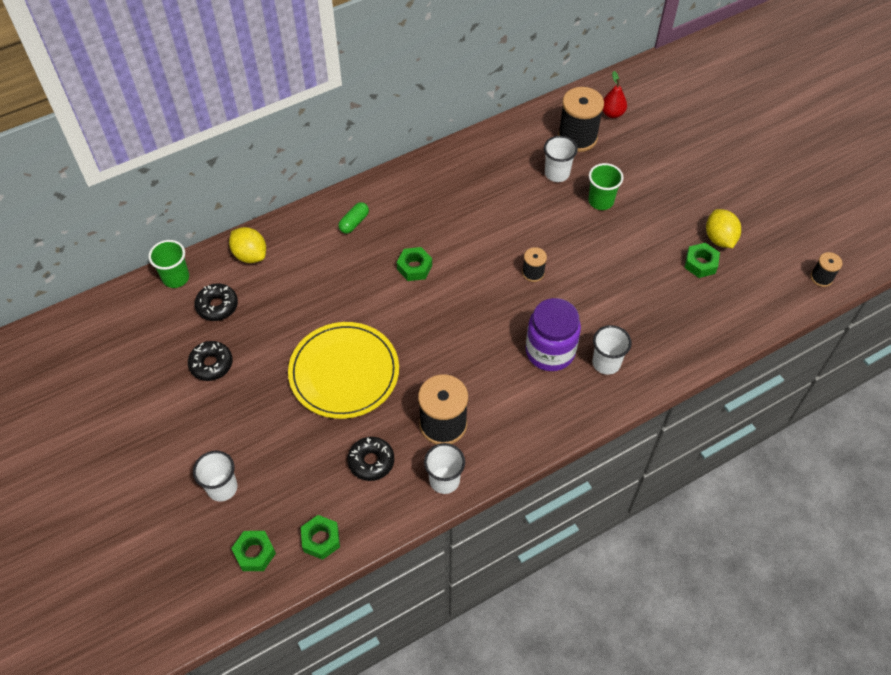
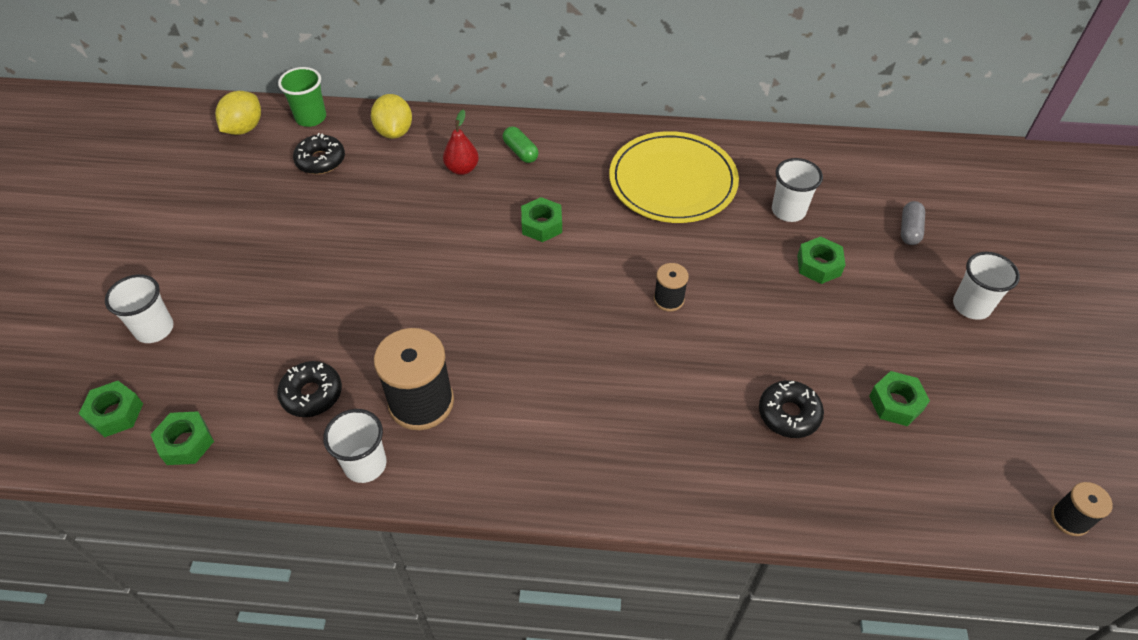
camera: 35 degrees right, 5 degrees down
(211, 364) = (263, 209): black donut -> black donut (789, 414)
(344, 372) = (373, 287): yellow plate -> yellow plate (672, 181)
(354, 222) = (520, 152): green capsule -> green capsule turned 75 degrees clockwise
(550, 351) = (613, 395): purple jar -> none
(577, 137) = (845, 186): black spool -> none
(601, 201) = (818, 265): green cup -> green nut
(606, 363) = (670, 450): white cup -> white cup (971, 306)
(612, 113) = (911, 181): red pear -> red pear (462, 169)
(634, 148) = (909, 230): none -> grey capsule
(719, 238) = (947, 387): yellow lemon -> yellow lemon (244, 128)

